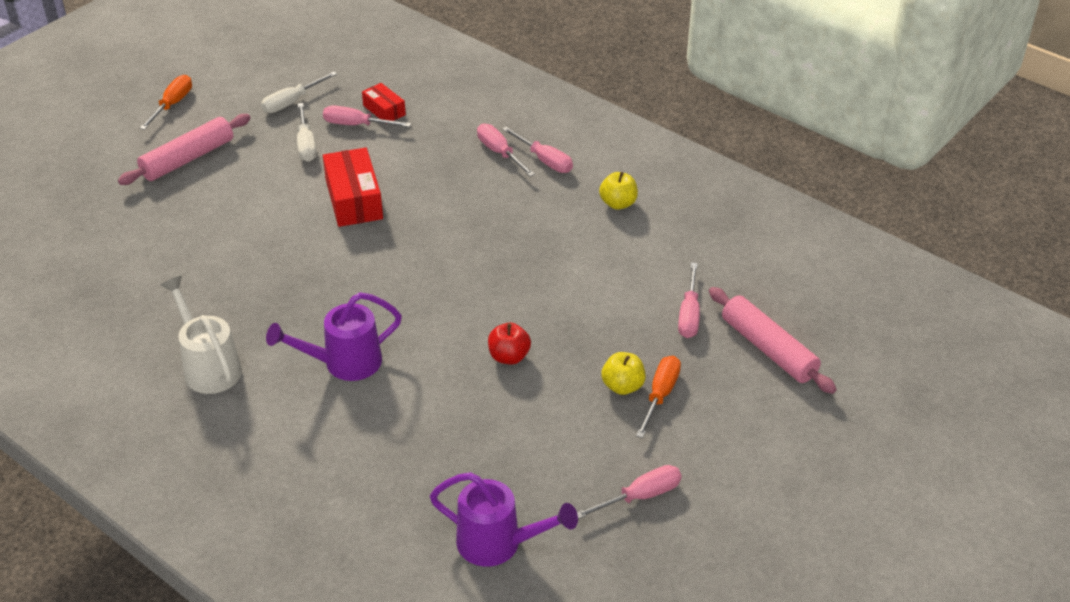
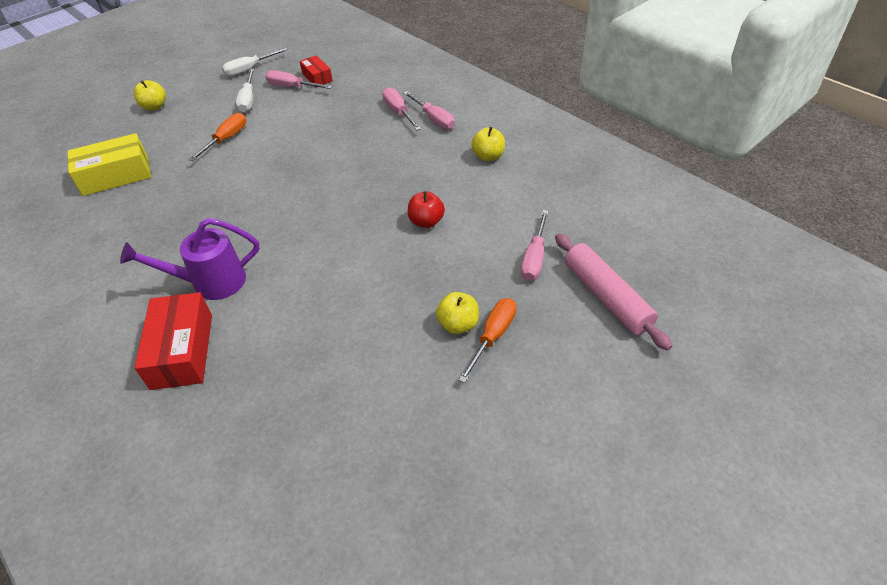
camera: 10 degrees right, 5 degrees up
(172, 104) = (161, 68): orange screwdriver -> orange screwdriver (226, 139)
(178, 249) = (116, 175): none -> yellow box
(188, 158) = (154, 106): pink rolling pin -> yellow apple
(209, 367) = (95, 277): white watering can -> none
(354, 199) = (270, 143): red box -> red box (182, 351)
(498, 543) = (292, 490): purple watering can -> none
(509, 357) = (359, 287): red apple -> red apple (426, 222)
(640, 496) = (451, 448): pink screwdriver -> none

